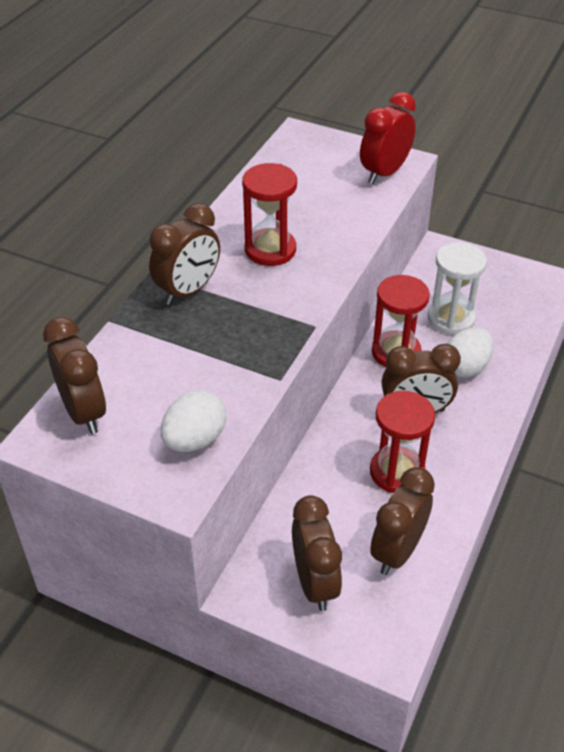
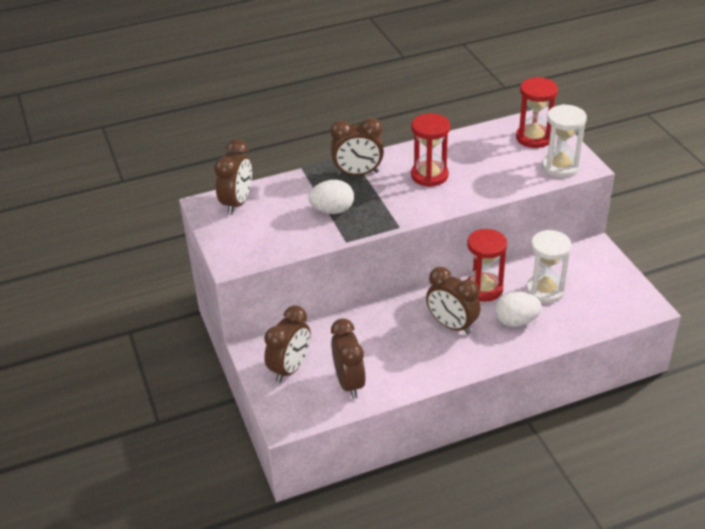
camera: 45 degrees right, 5 degrees down
(195, 440) = (269, 244): white egg -> white egg (332, 210)
(384, 173) = (560, 167): red clock -> white hourglass
(397, 472) = (400, 348): red hourglass -> red hourglass (533, 138)
(397, 551) = (349, 383): brown clock -> brown clock turned 90 degrees clockwise

